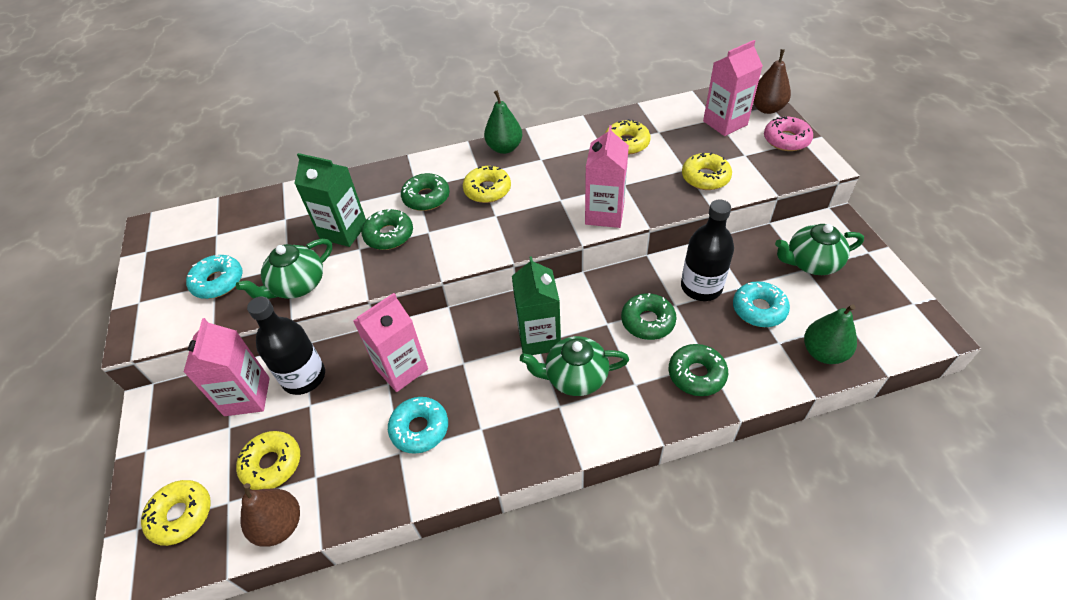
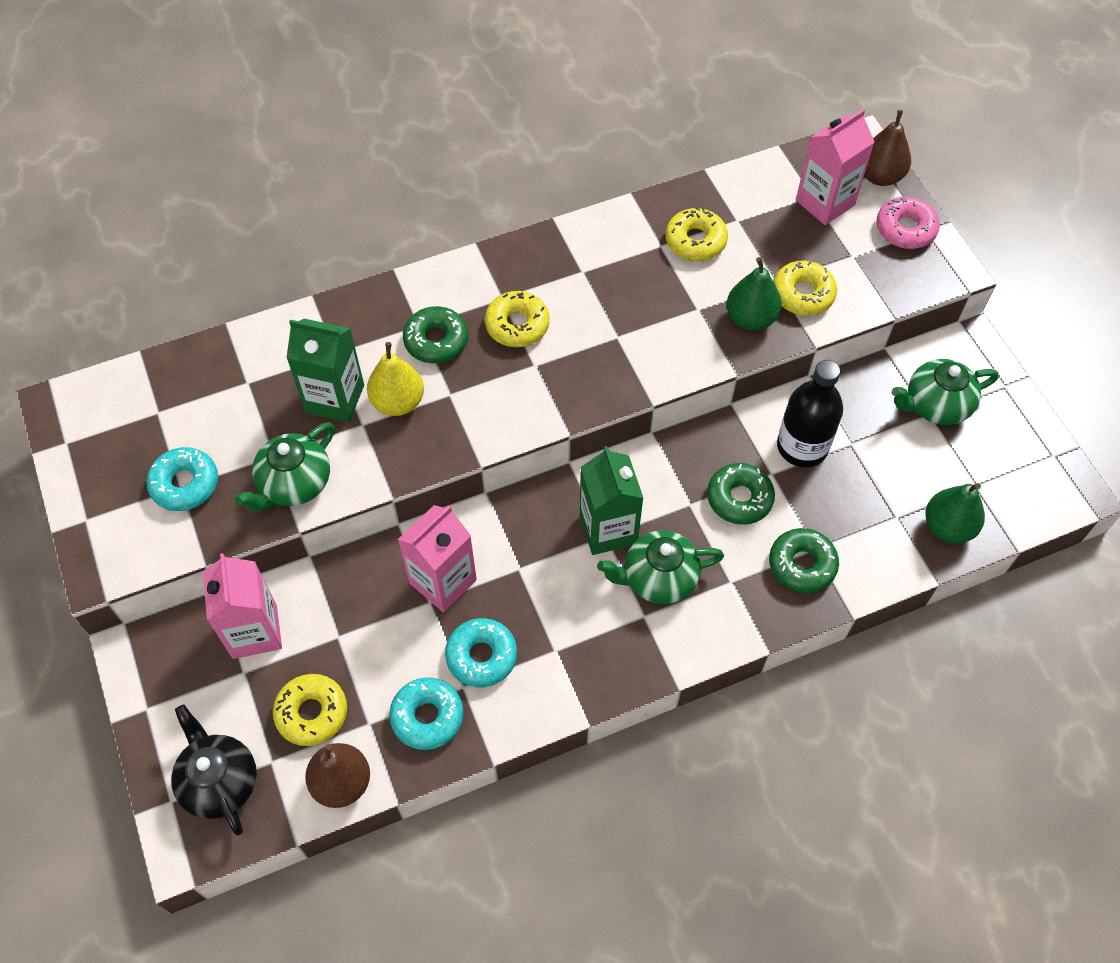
camera: 10 degrees left, 10 degrees up
(181, 515) = (219, 781): yellow donut -> black teapot
(304, 377) = (321, 601): black bottle -> none
(389, 235) = (398, 402): green donut -> yellow pear
(504, 148) = (529, 254): green pear -> green pear (750, 318)
(604, 214) = (677, 357): pink carton -> none
(759, 309) = (872, 474): turquoise donut -> turquoise donut (427, 716)

